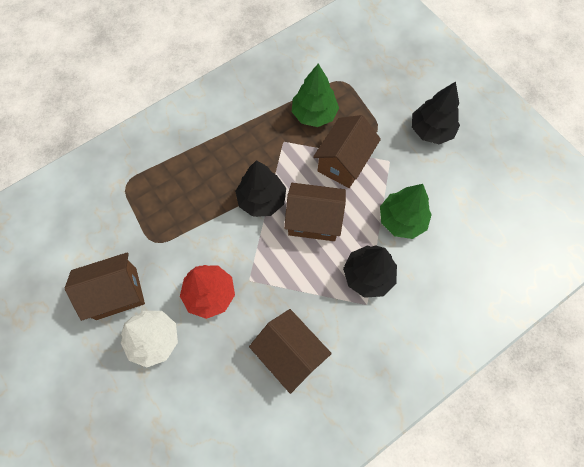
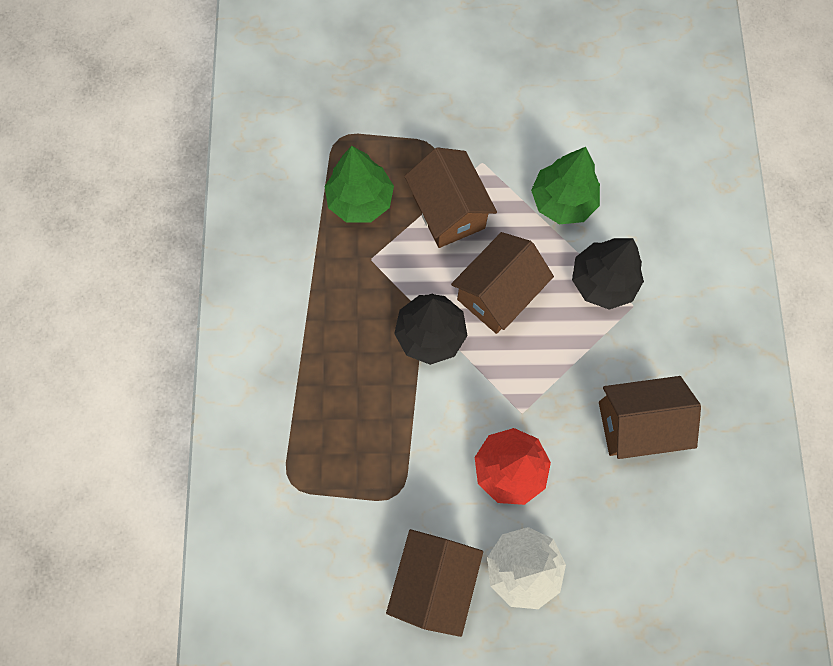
camera: 55 degrees left, 5 degrees up
(431, 130) = (476, 92): black tree -> none

